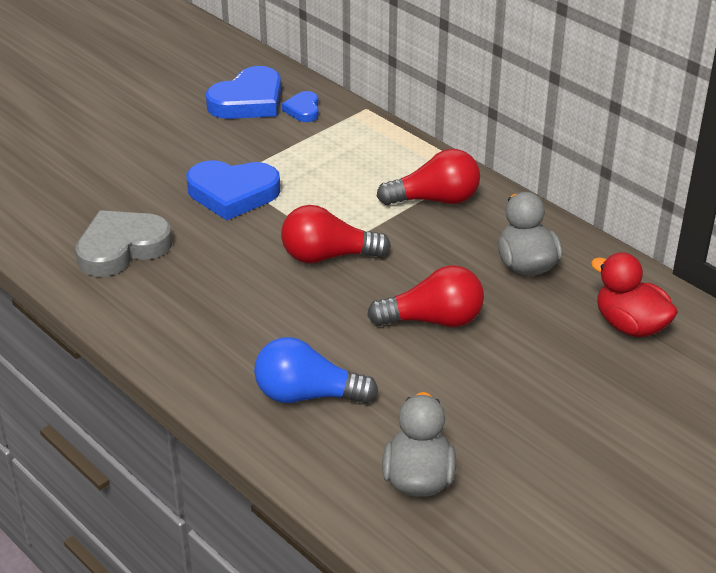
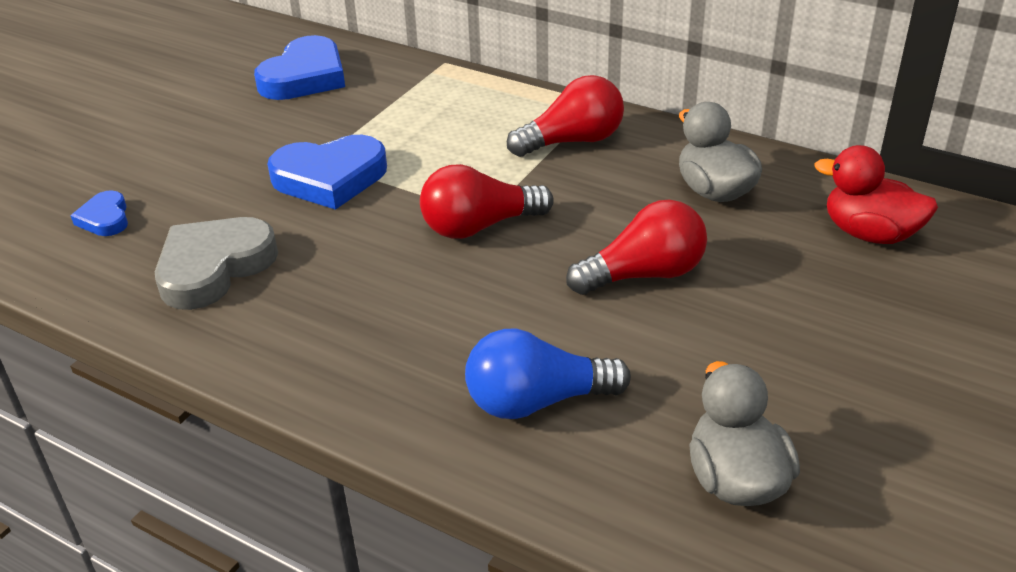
camera: 15 degrees left, 0 degrees up
(303, 110) = (373, 75): blue heart -> blue heart (105, 218)

